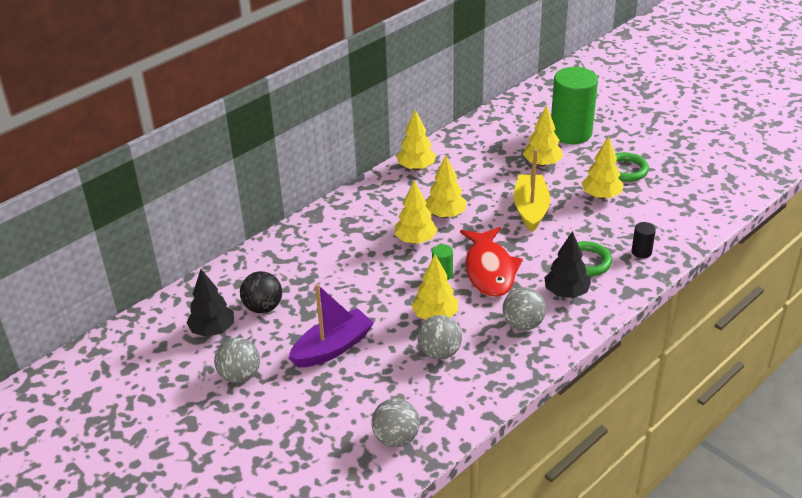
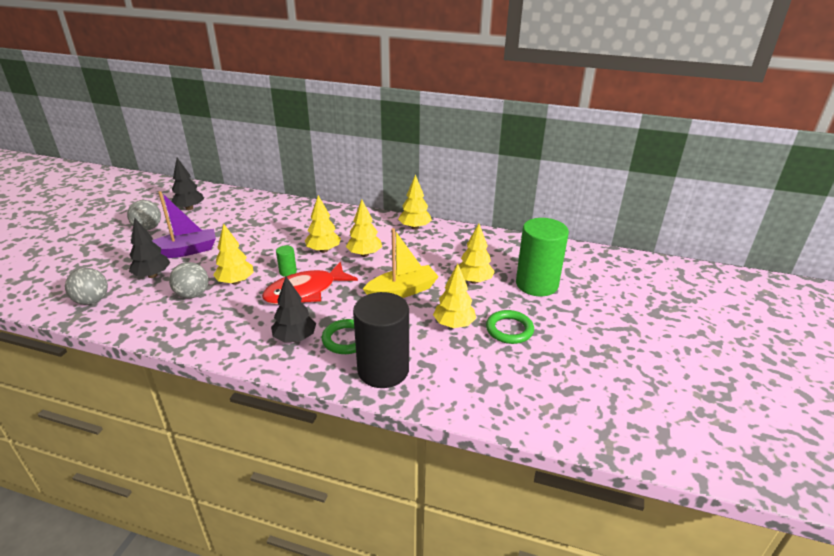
camera: 60 degrees right, 5 degrees down
(263, 307) = (218, 217): black ball -> none
(332, 348) = (185, 251): purple boat -> purple boat turned 45 degrees counterclockwise
(372, 381) = (152, 275): none -> black tree
(523, 324) = (242, 325): grey ball -> none
(641, 252) = (383, 370): black cylinder -> black cylinder, size x2.40

